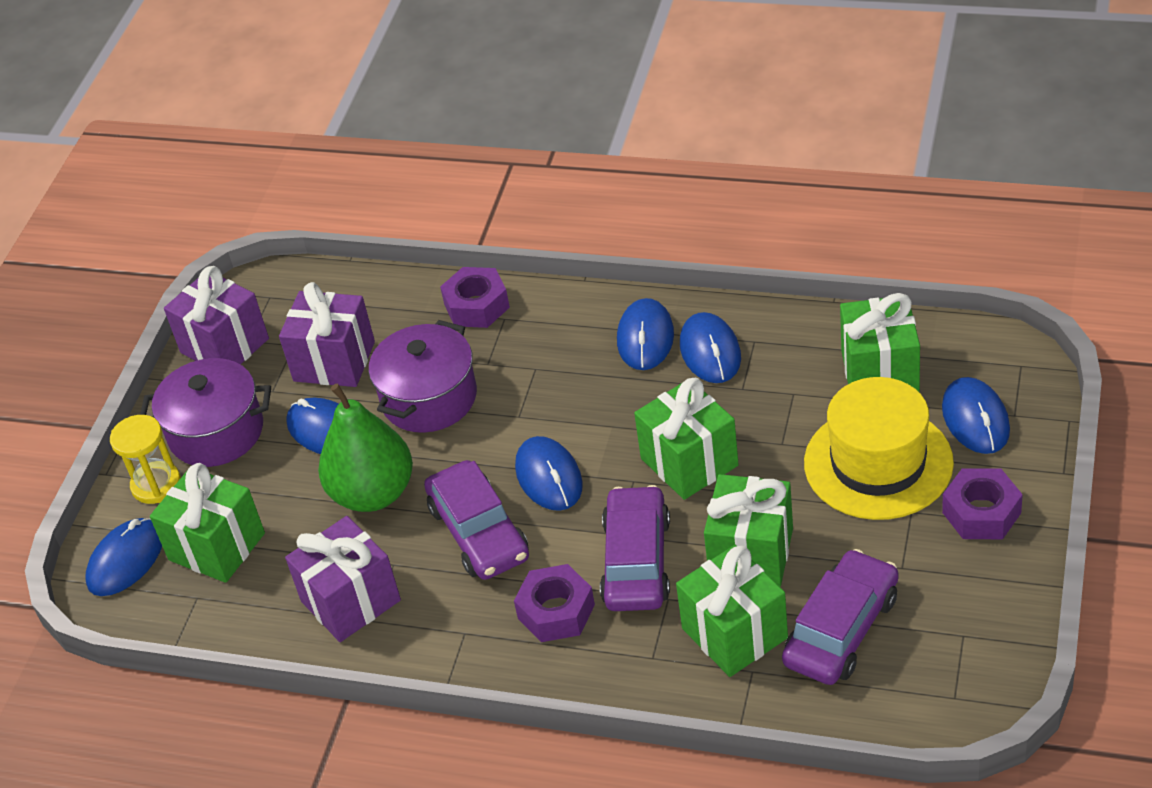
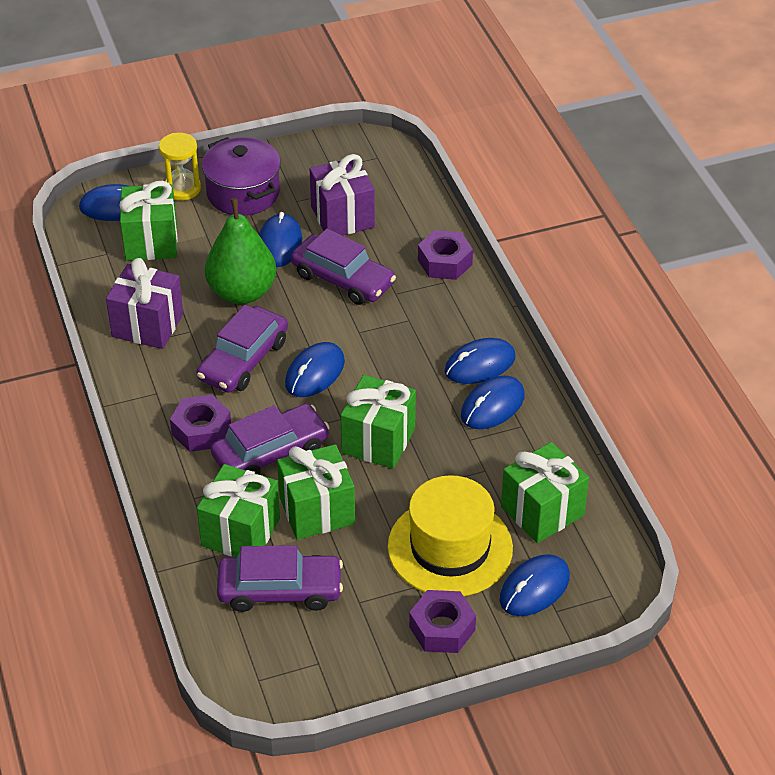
camera: 50 degrees right, 0 degrees up
(224, 346) = (318, 159): purple gift -> none
(429, 398) = (343, 279): purple pot -> purple car

